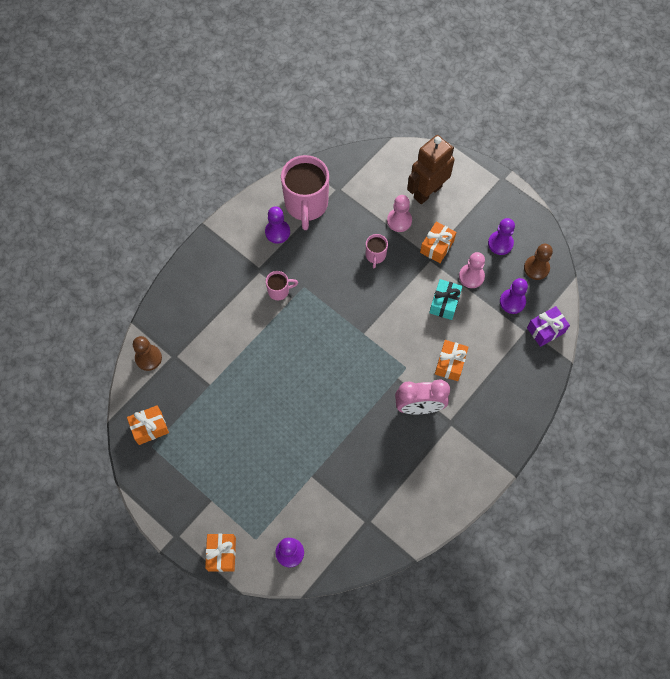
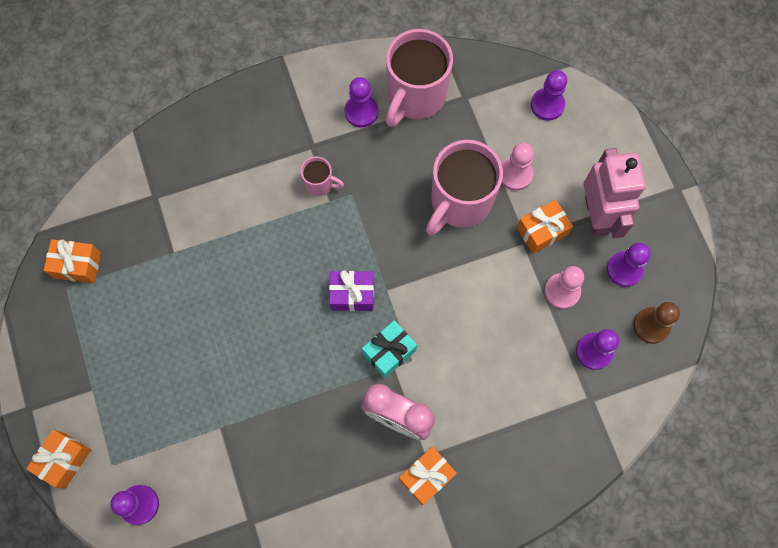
camera: 30 degrees right, 5 degrees up
(148, 358) = (125, 183): brown pawn -> none
(375, 255) = (459, 202): pink mug -> pink mug, size x2.16
(392, 168) = (547, 105): none -> purple pawn
(427, 192) = (572, 156): brown robot -> none
(444, 303) = (507, 307): turquoise gift -> turquoise gift (389, 352)
(450, 364) = (468, 386): orange gift -> orange gift (426, 477)
(464, 220) = (597, 215): none -> pink robot
(545, 330) = (614, 411): purple gift -> purple gift (352, 295)

